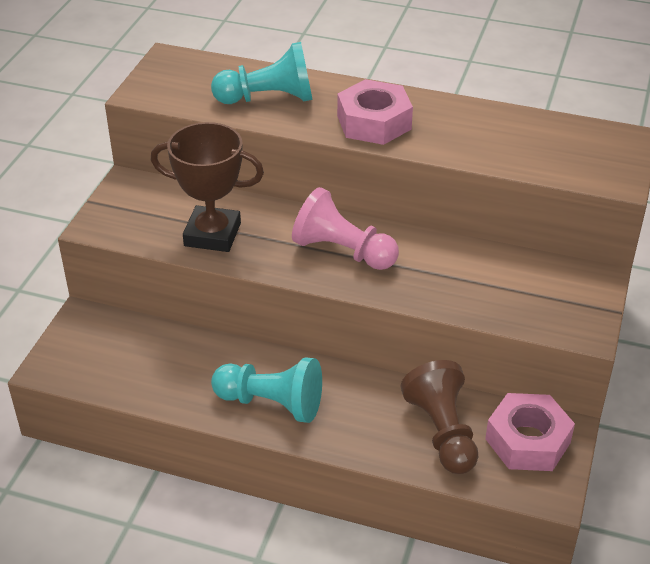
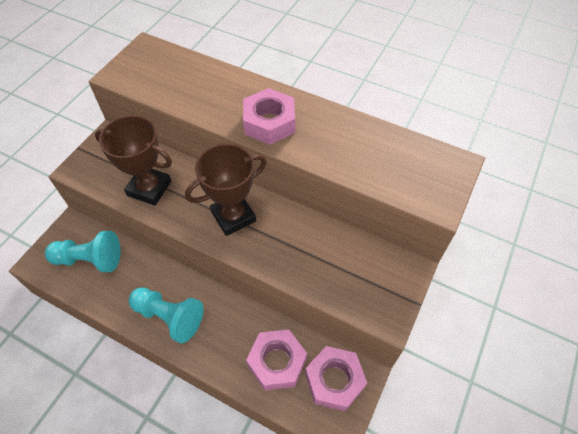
camera: 10 degrees right, 15 degrees up
(268, 98) = (201, 91): turquoise pawn -> turquoise pawn (90, 259)
(342, 251) = (233, 216): pink pawn -> brown trophy
(442, 432) = (277, 362): brown pawn -> pink nut

